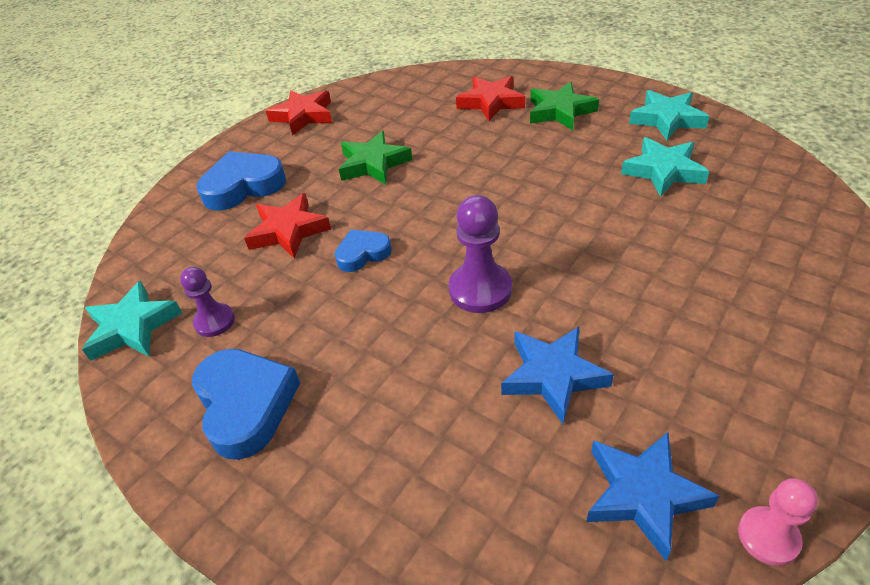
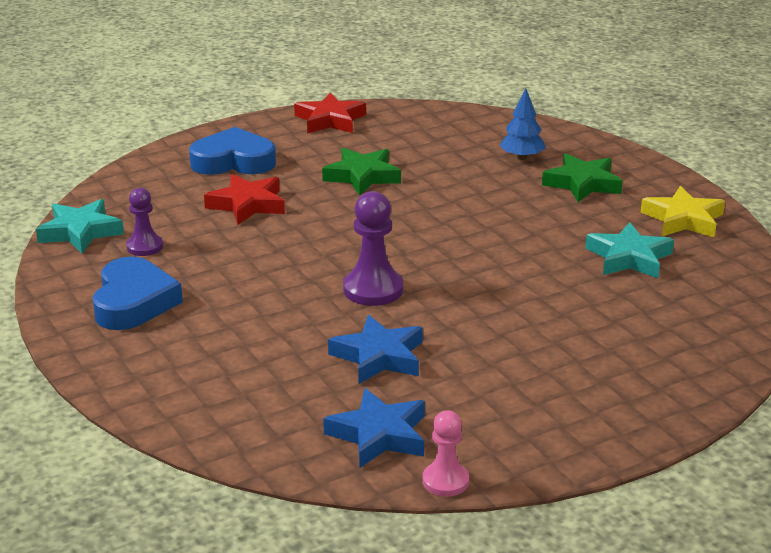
camera: 20 degrees right, 15 degrees down
(362, 254) = (297, 238): blue heart -> none
(491, 102) = (522, 157): red star -> blue tree
(667, 119) = (683, 219): turquoise star -> yellow star

